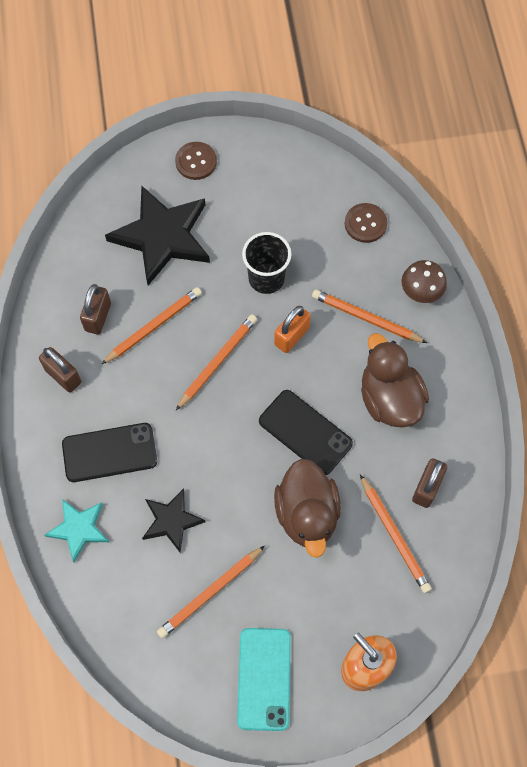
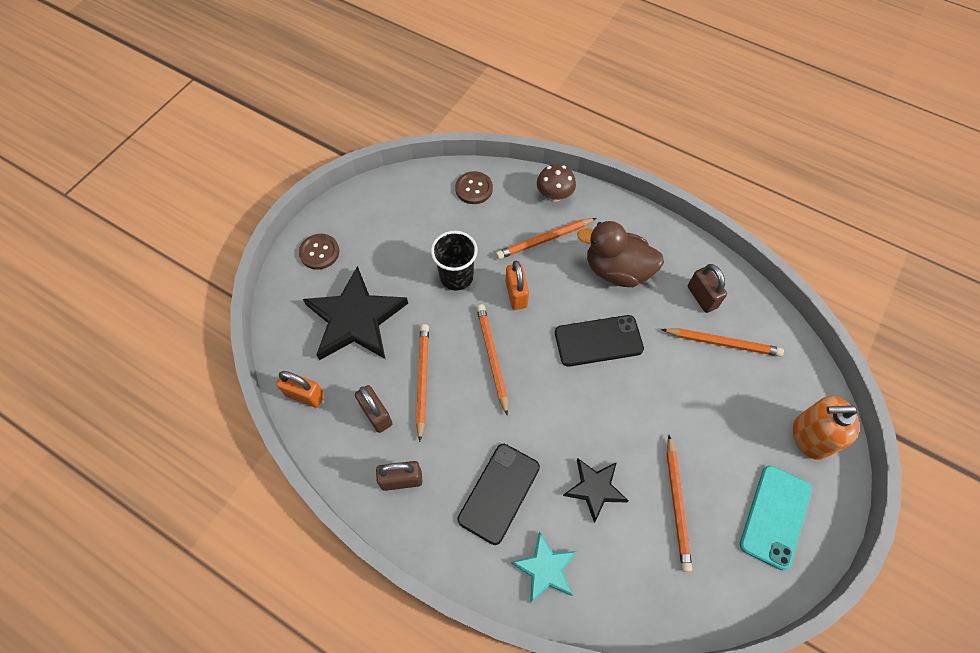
camera: 50 degrees left, 5 degrees down
(71, 256) = (305, 395): none -> orange padlock
(264, 678) = (775, 516): turquoise phone -> turquoise phone turned 75 degrees clockwise
(307, 514) = (663, 387): brown duck -> none

